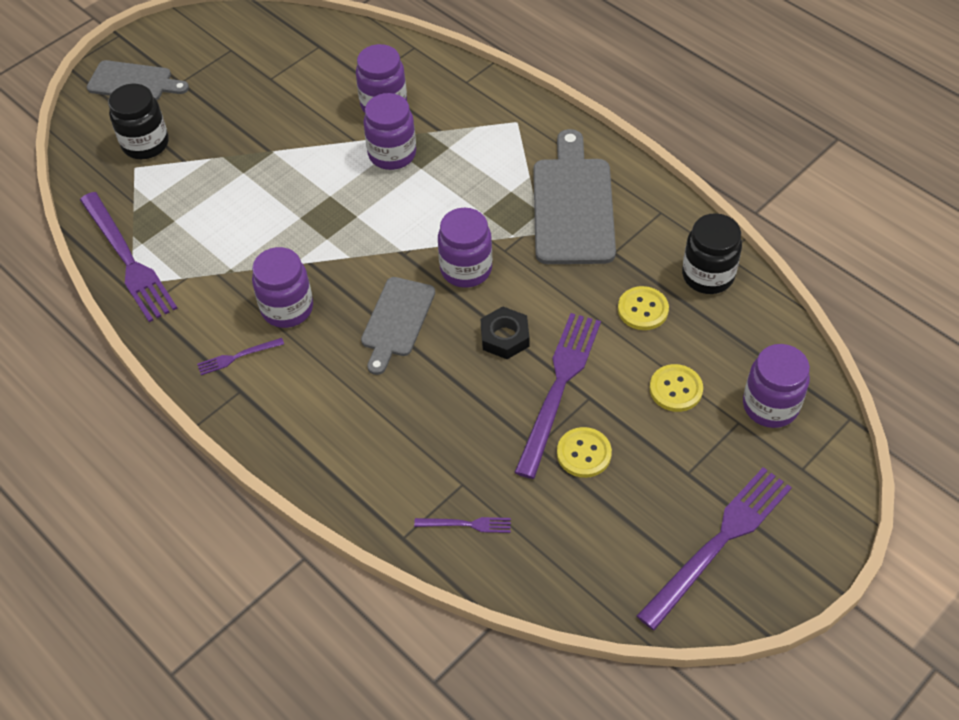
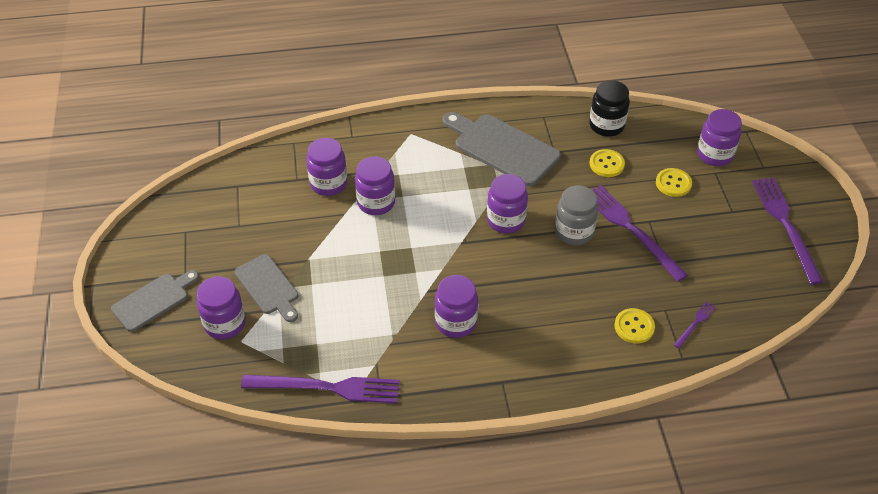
camera: 55 degrees left, 5 degrees down
(145, 144) = (225, 324): black jar -> purple jar
(237, 357) = (472, 369): purple fork -> none
(397, 321) = (516, 274): grey cutting board -> grey cutting board (268, 287)
(505, 337) = (574, 232): black nut -> grey jar
(584, 453) = (686, 245): yellow button -> yellow button (634, 327)

